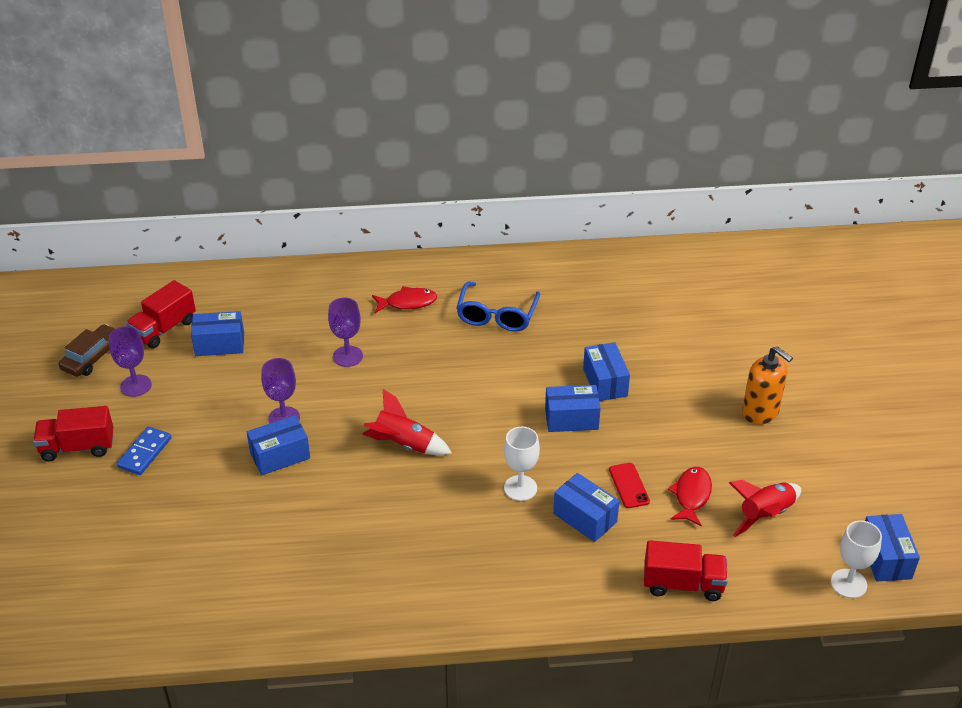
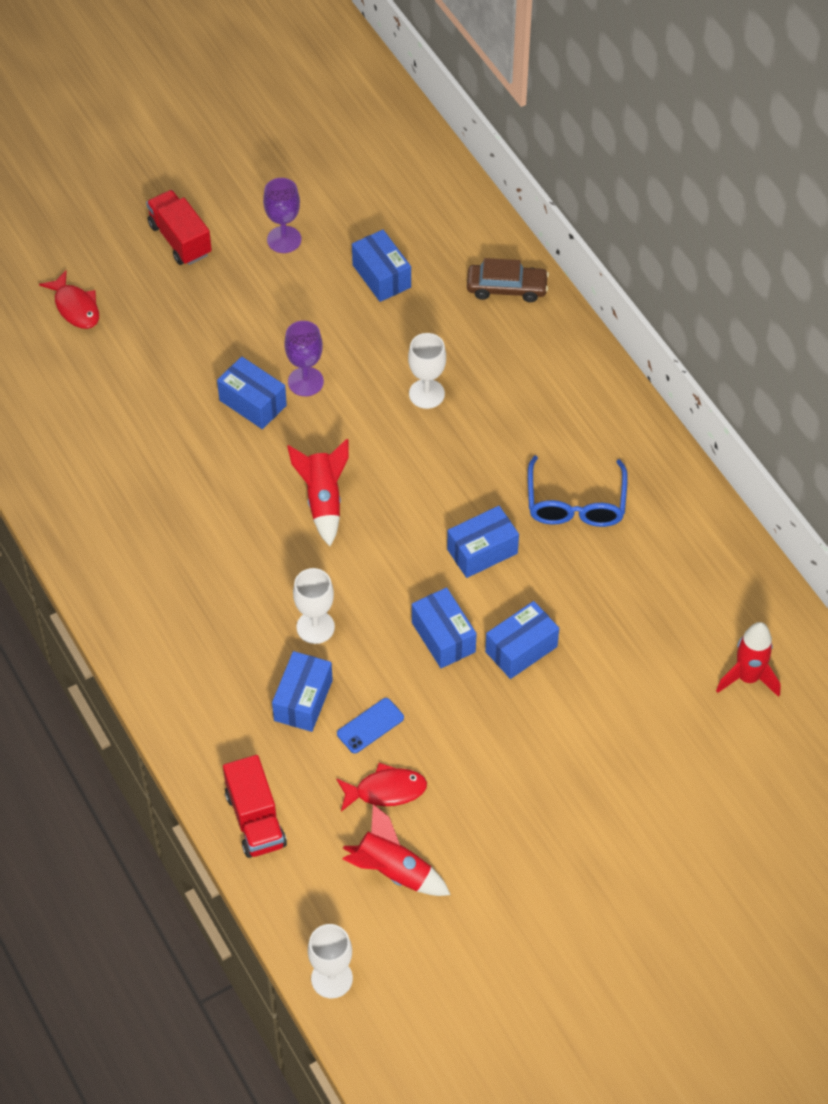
camera: 65 degrees right, 15 degrees up
(92, 357) = (303, 184): brown car -> brown car (506, 288)
(144, 453) = (200, 294): blue domino -> none
(164, 329) = (377, 219): red truck -> none
(347, 356) = (426, 394): purple goblet -> white goblet
(408, 302) = (545, 410): red fish -> red fish (75, 307)
(497, 315) = (575, 503): blue glasses -> blue glasses turned 75 degrees counterclockwise
(629, 485) = (370, 726): red phone -> blue phone
(686, 286) = (748, 678): none -> red rocket
(760, 412) = (557, 822): orange soap dispenser -> none
(885, 558) = (387, 1007): blue box -> blue box (482, 551)

